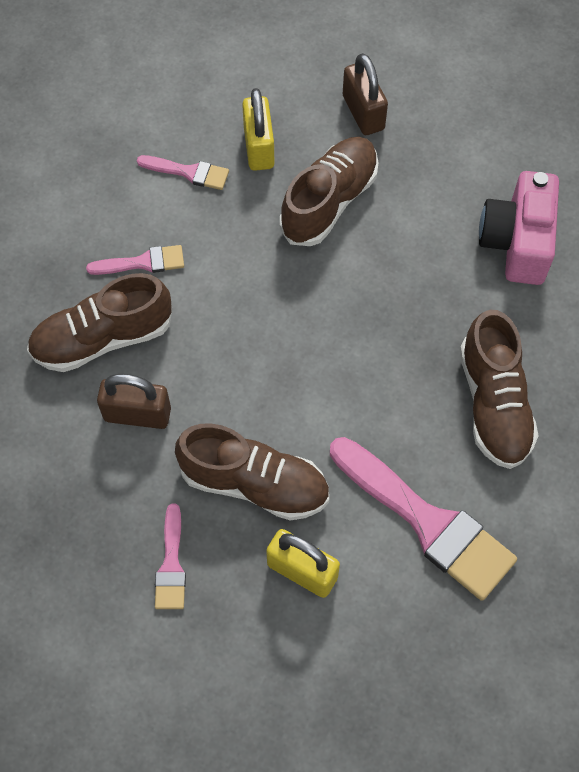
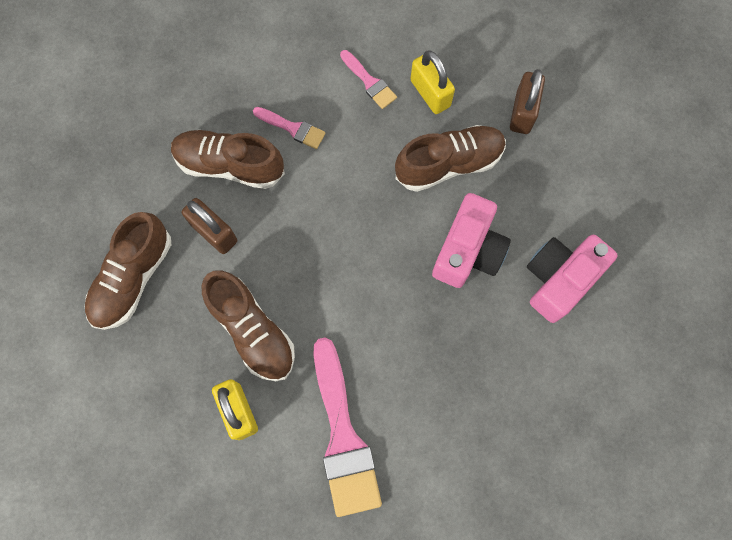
camera: 35 degrees right, 10 degrees up
(171, 564) = (162, 348): pink brush -> none
(259, 147) = (430, 93): yellow padlock -> yellow padlock turned 60 degrees counterclockwise
(411, 270) = (468, 251): none -> pink camera
(493, 404) = (451, 386): brown shoe -> brown shoe (133, 278)

